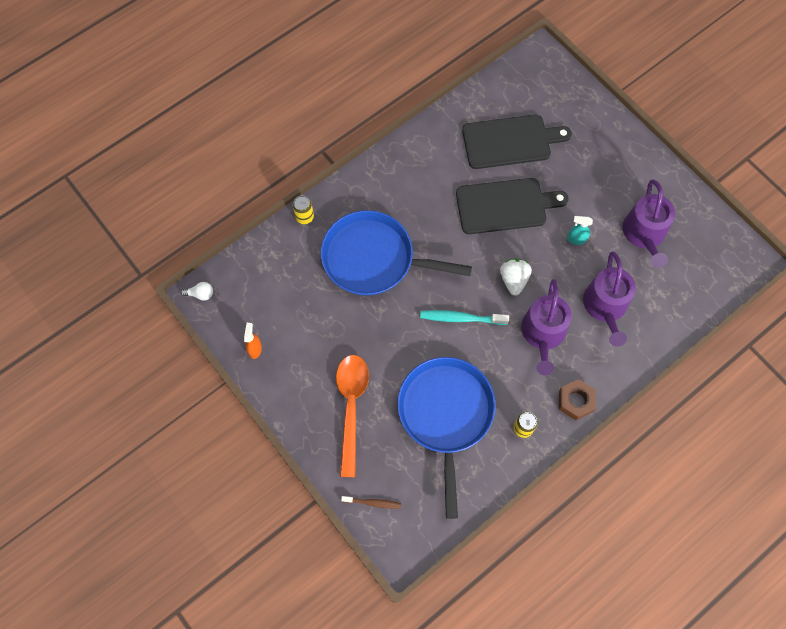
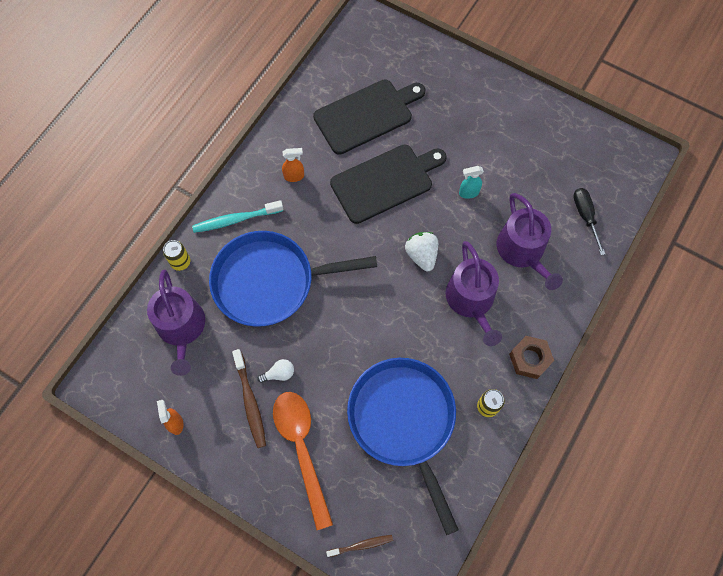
camera: 20 degrees left, 0 degrees up
(200, 294) = (95, 384): white light bulb -> white light bulb (279, 374)
(322, 353) = (250, 401): none -> brown toothbrush
(427, 175) = (294, 176): none -> orange spray bottle
(461, 318) = (383, 313): turquoise toothbrush -> turquoise toothbrush (236, 219)
(644, 234) = (533, 166): purple watering can -> purple watering can (181, 328)
(675, 294) = (585, 216): none -> black screwdriver

